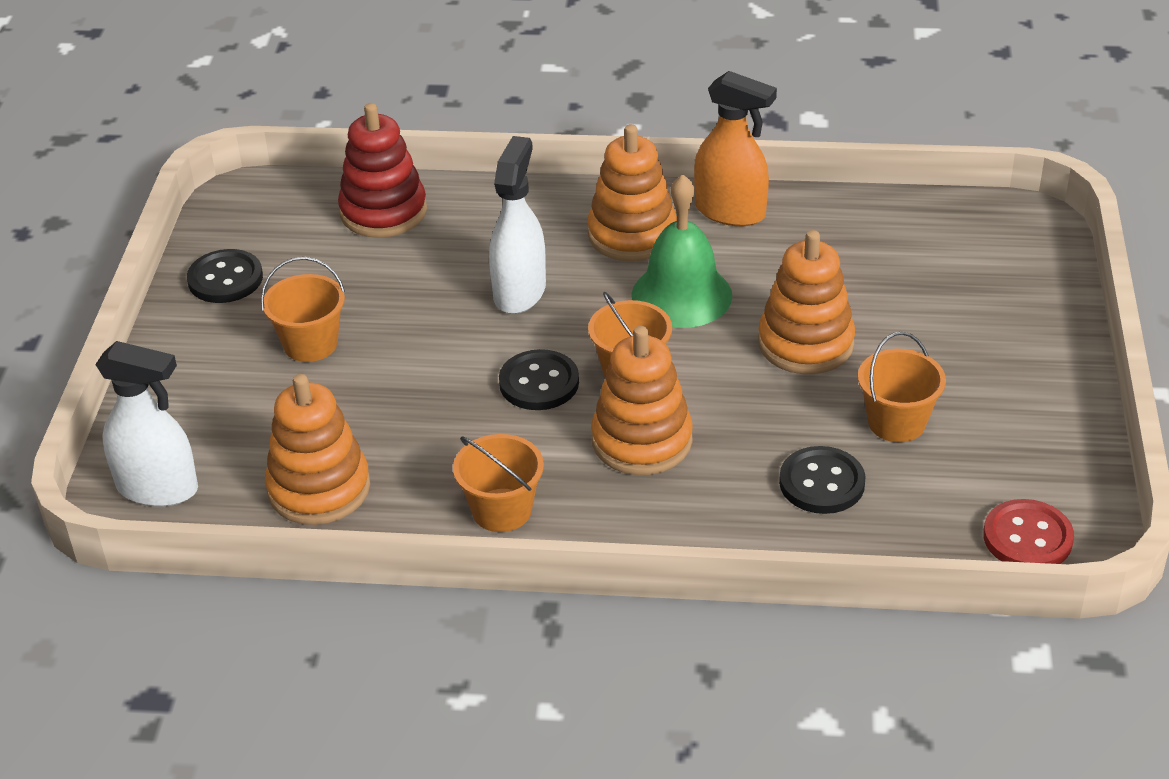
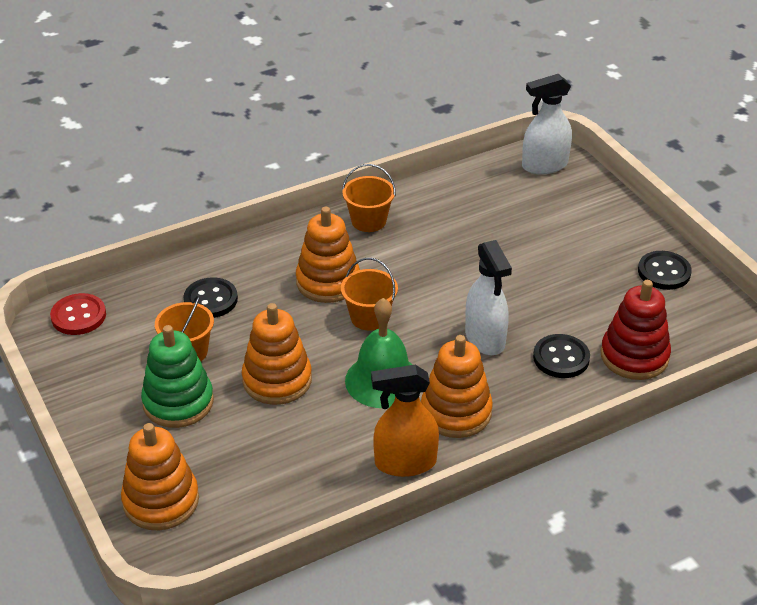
camera: 145 degrees right, 0 degrees up
(310, 344) = (565, 257): orange bucket -> none
(319, 488) = (469, 195): orange stacking toy -> orange stacking toy (161, 501)
(539, 383) = (415, 289): black button -> black button (561, 358)
(944, 365) = (178, 402): none -> green stacking toy

